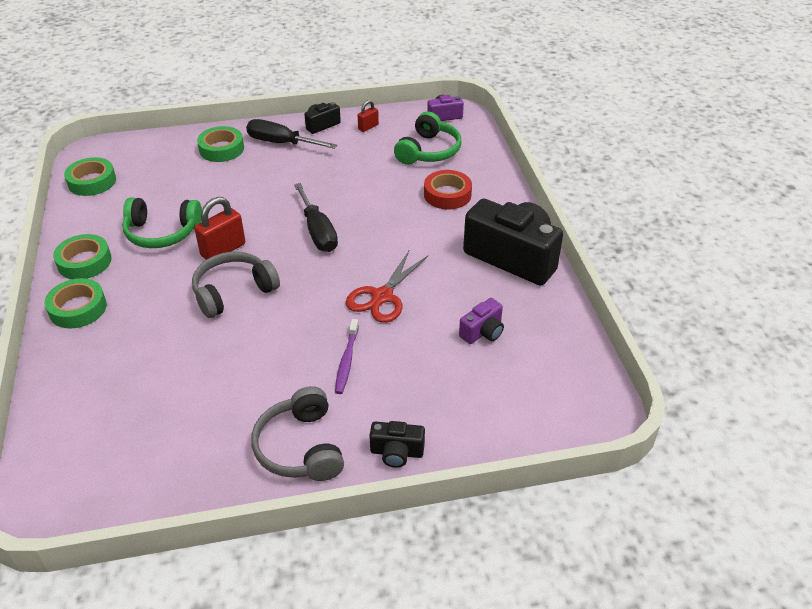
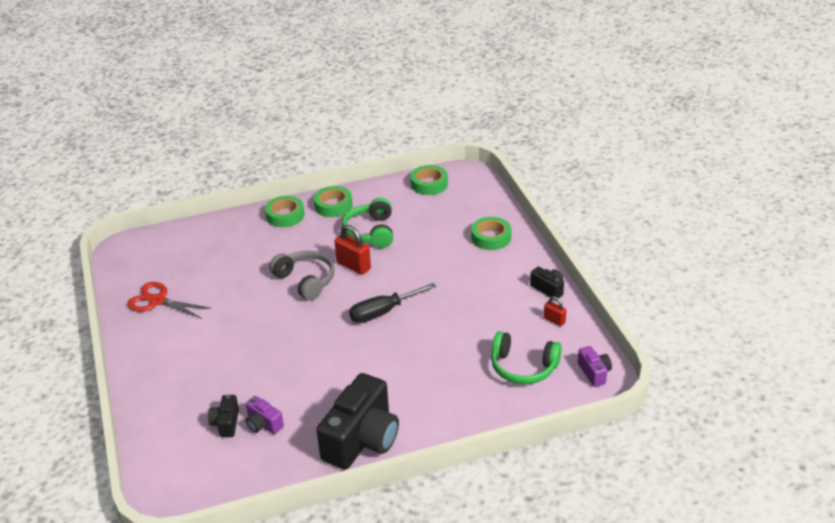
camera: 85 degrees right, 5 degrees down
(281, 143) = (510, 269): black screwdriver -> none
(301, 447) = (154, 339): grey headphones -> none
(346, 361) = (232, 350): purple toothbrush -> none
(382, 296) = (304, 360): red scissors -> red scissors (157, 301)
(396, 452) = (144, 386): black camera -> black camera (226, 423)
(447, 194) = (451, 387): red tape -> none

